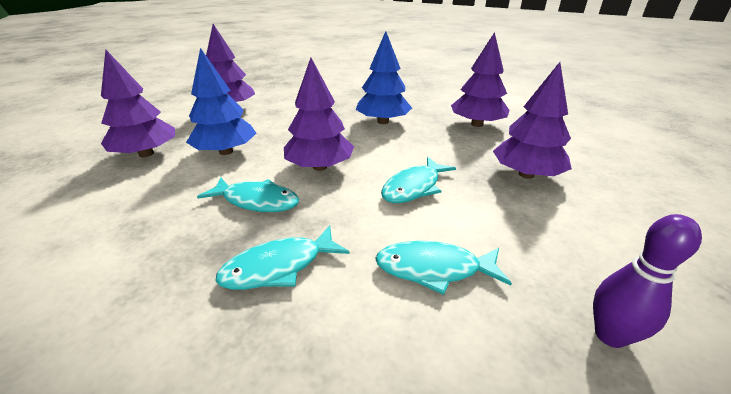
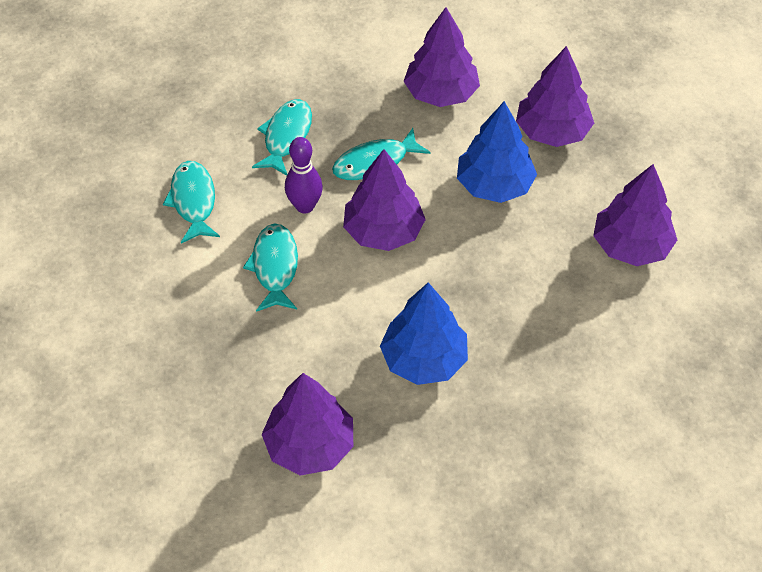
camera: 135 degrees right, 20 degrees up
(434, 269) = (193, 201): turquoise fish -> turquoise fish turned 60 degrees counterclockwise
(526, 174) = (190, 364): purple tree -> purple tree (441, 93)
(610, 335) = (71, 228): purple bowling pin -> purple bowling pin (305, 206)

